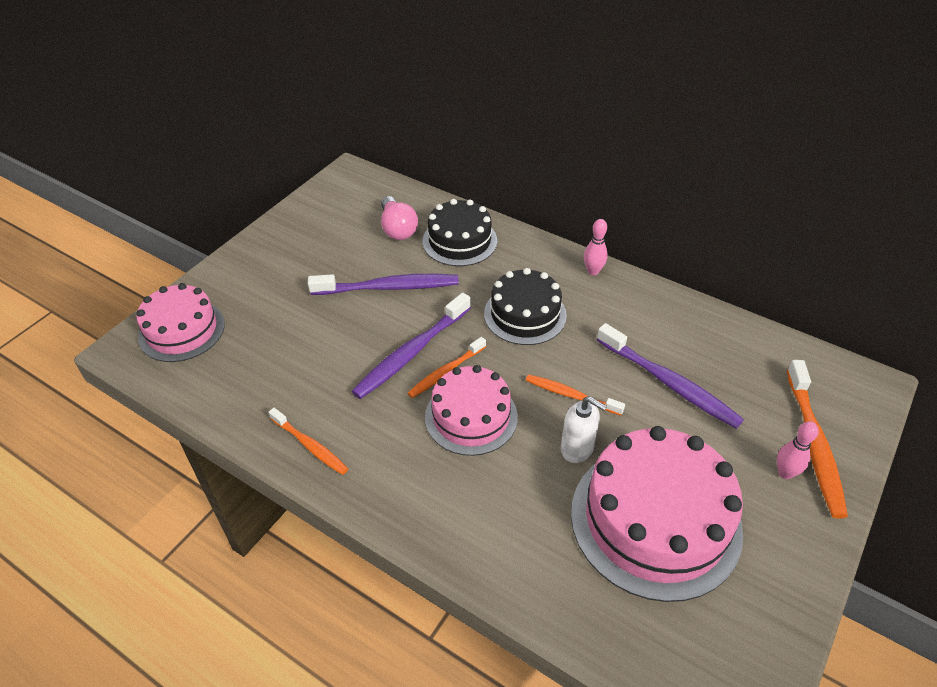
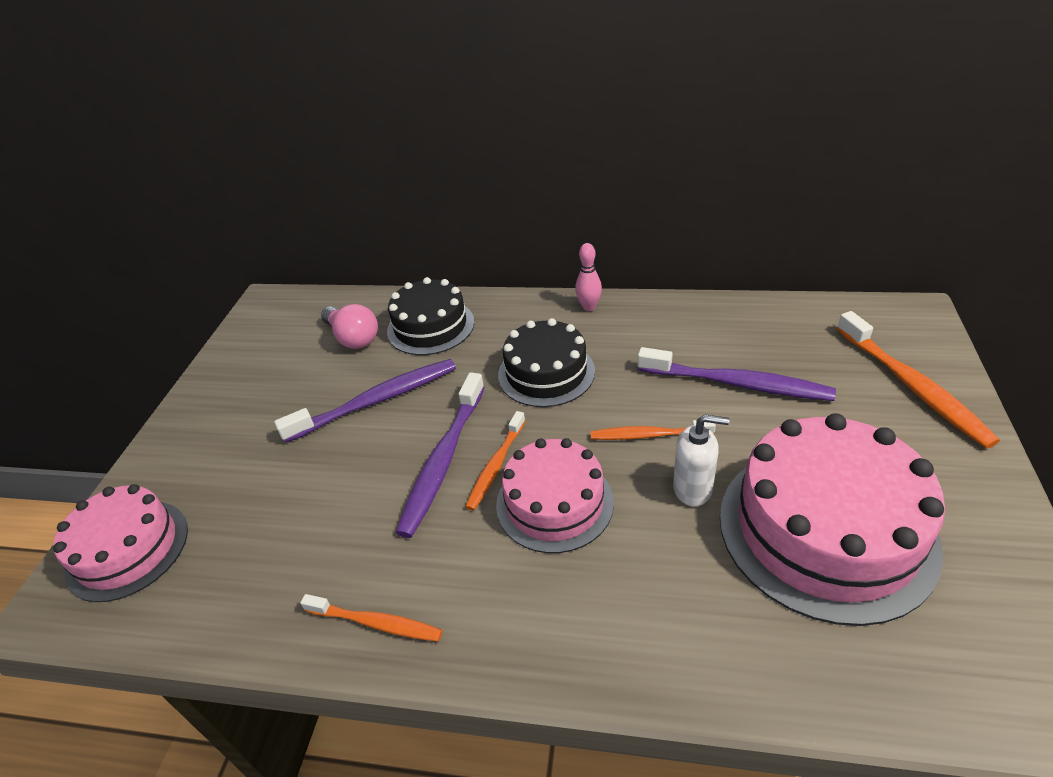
camera: 20 degrees left, 5 degrees down
(785, 473) = (909, 424): pink bowling pin -> none

